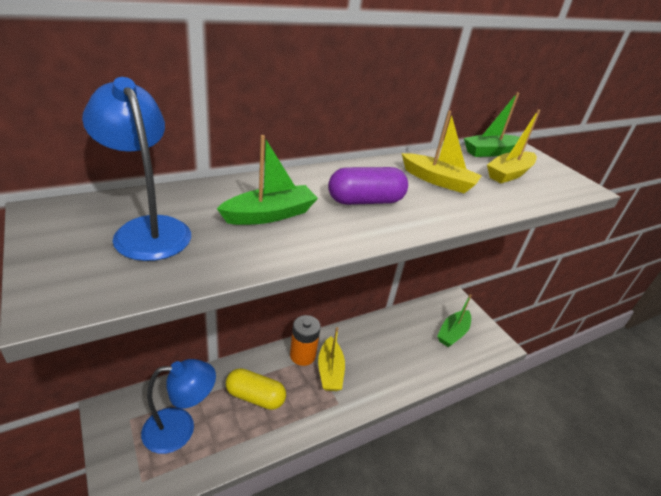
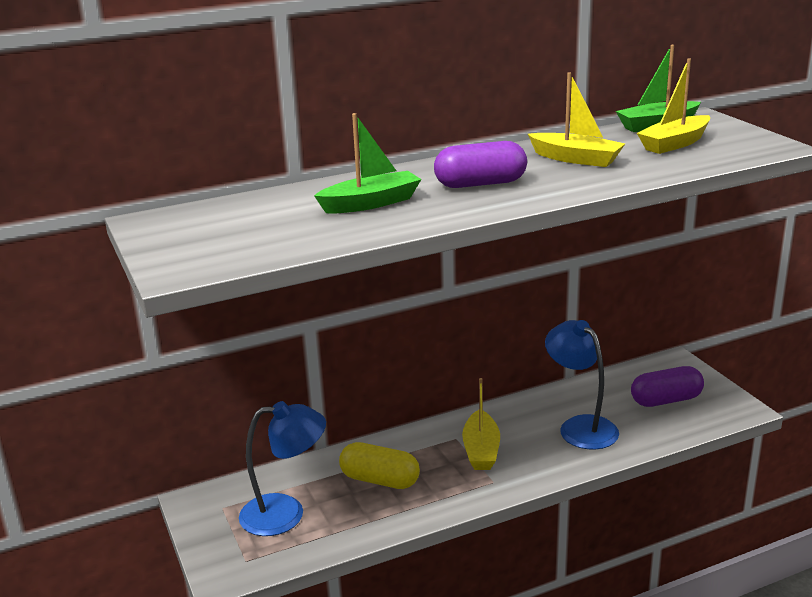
camera: 10 degrees right, 10 degrees down
(147, 229) = (246, 223): blue lamp -> blue lamp (580, 426)
(302, 355) = (442, 436): orange battery -> none
(452, 333) = (666, 400): green boat -> purple capsule

